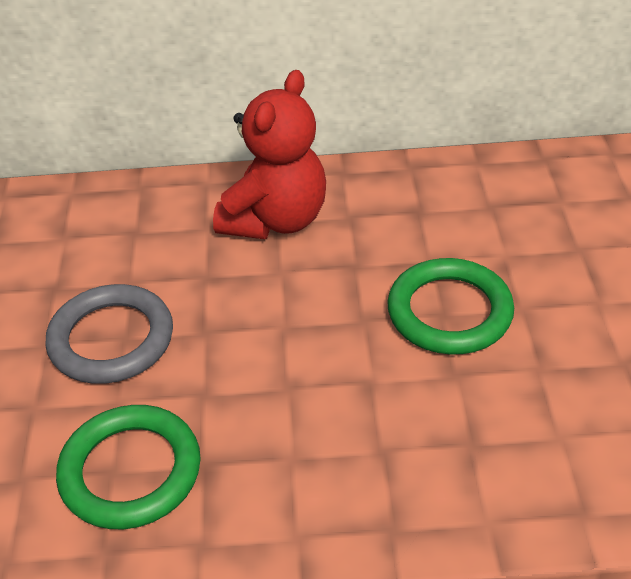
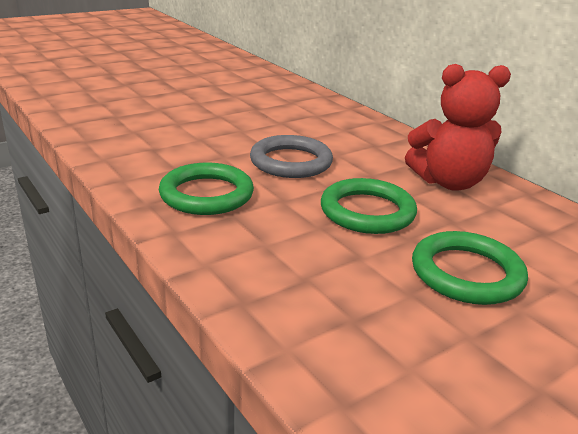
camera: 55 degrees right, 15 degrees down
(287, 327) = (367, 211): none -> green ring

